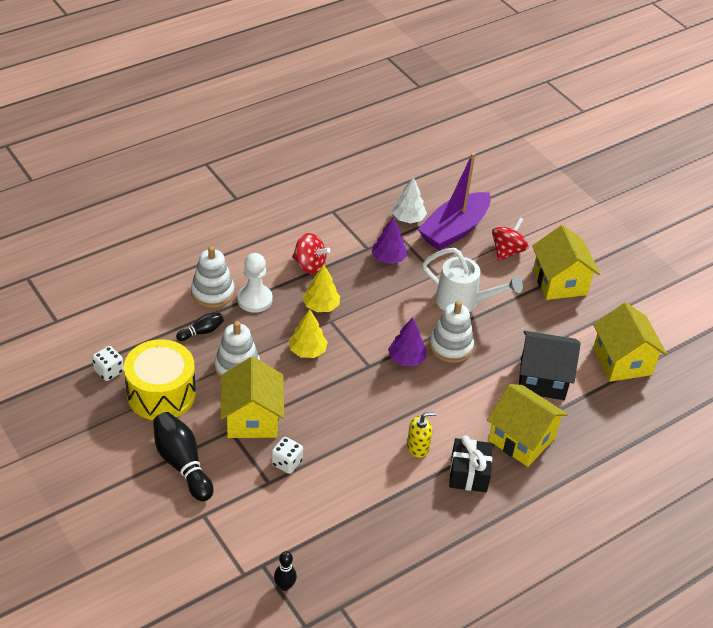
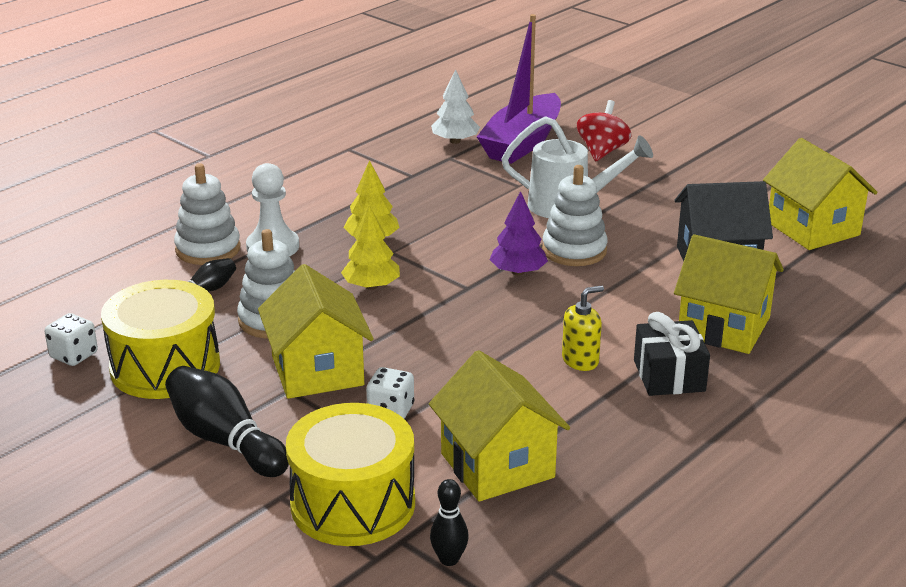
camera: 10 degrees left, 15 degrees down
(242, 531) = (353, 504): none -> yellow drum
(309, 265) = (338, 202): red spinning top -> none
(388, 258) = (446, 180): purple tree -> none
(559, 282) = (686, 169): yellow house -> yellow house (497, 465)

